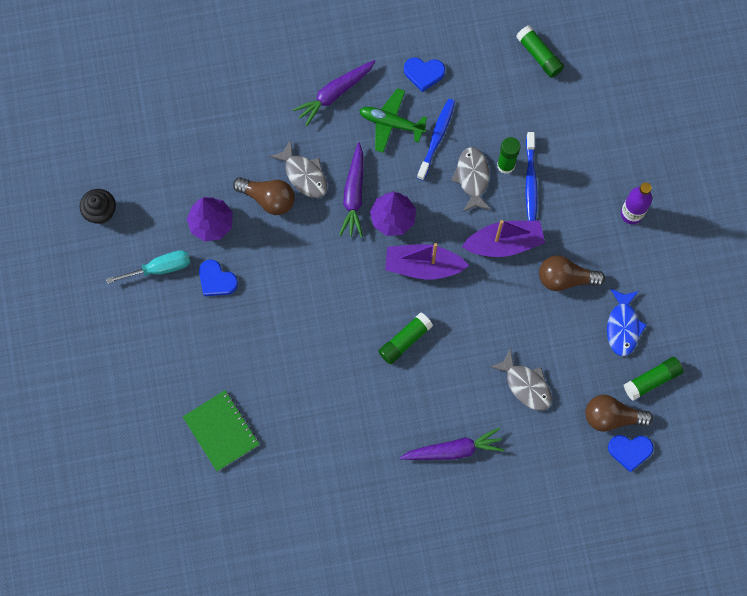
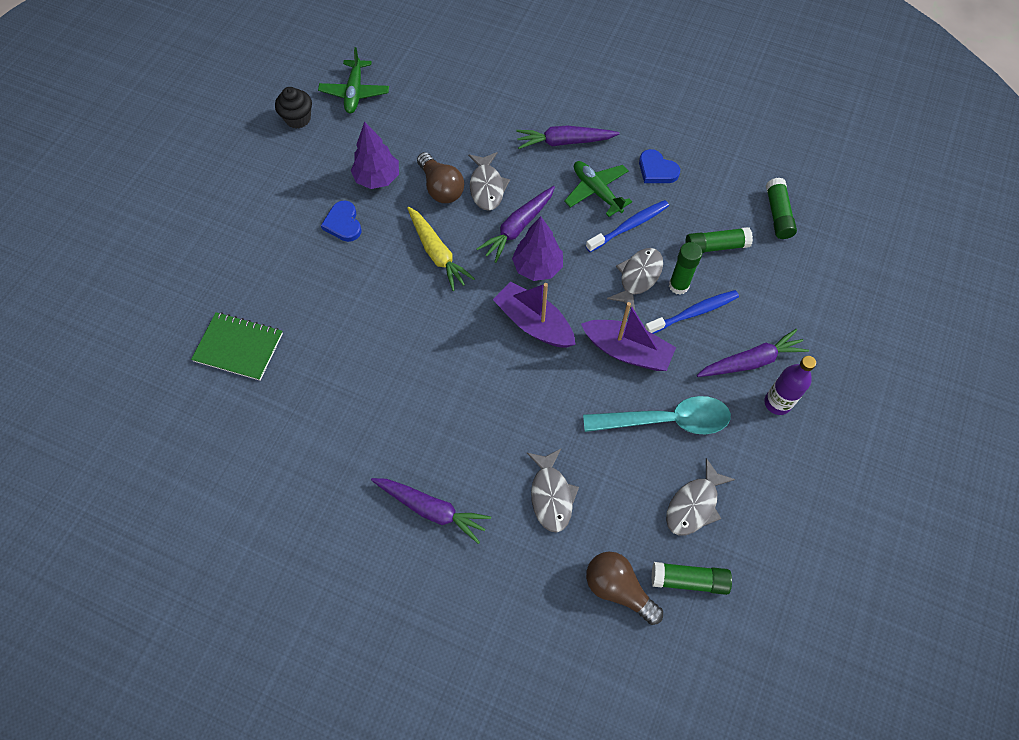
camera: 35 degrees right, 10 degrees down
(128, 157) = (354, 92): none -> green plane
(160, 268) = (306, 186): turquoise screwdriver -> none
(221, 431) = (238, 347): green notebook -> green notebook turned 75 degrees counterclockwise
(309, 257) = (437, 253): none -> yellow carrot
(405, 340) = (465, 377): green glue stick -> green glue stick (716, 246)
(530, 181) = (693, 313): blue toothbrush -> blue toothbrush turned 150 degrees counterclockwise
(565, 278) = (665, 420): brown light bulb -> turquoise spoon
(594, 193) = (751, 361): none -> purple carrot
(623, 326) = (694, 505): blue fish -> grey fish
(630, 451) = (613, 639): blue heart -> none

